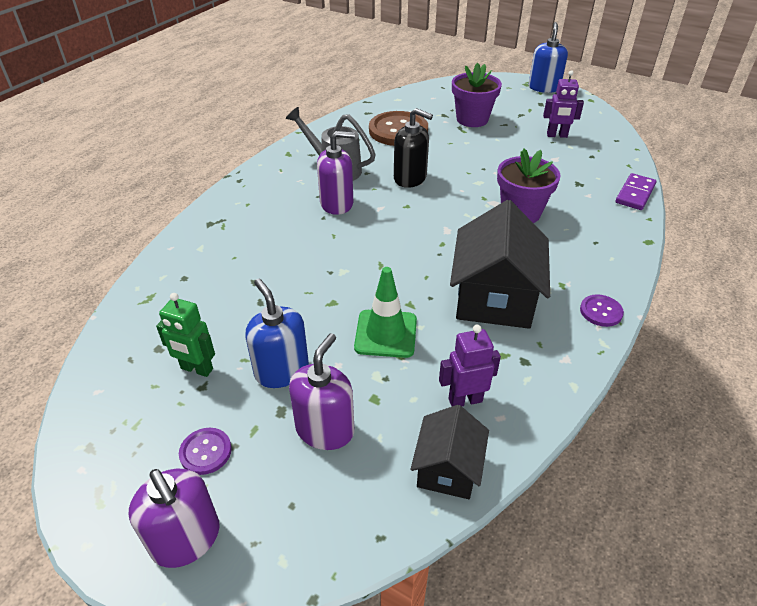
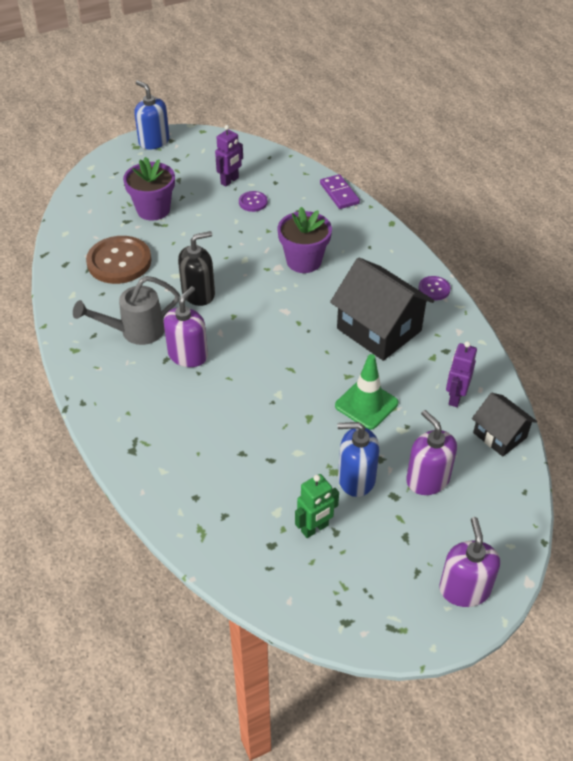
camera: 55 degrees left, 5 degrees up
(186, 539) = (464, 589): purple soap dispenser -> purple soap dispenser turned 90 degrees counterclockwise
(205, 452) = (400, 553): purple button -> purple button (253, 202)

